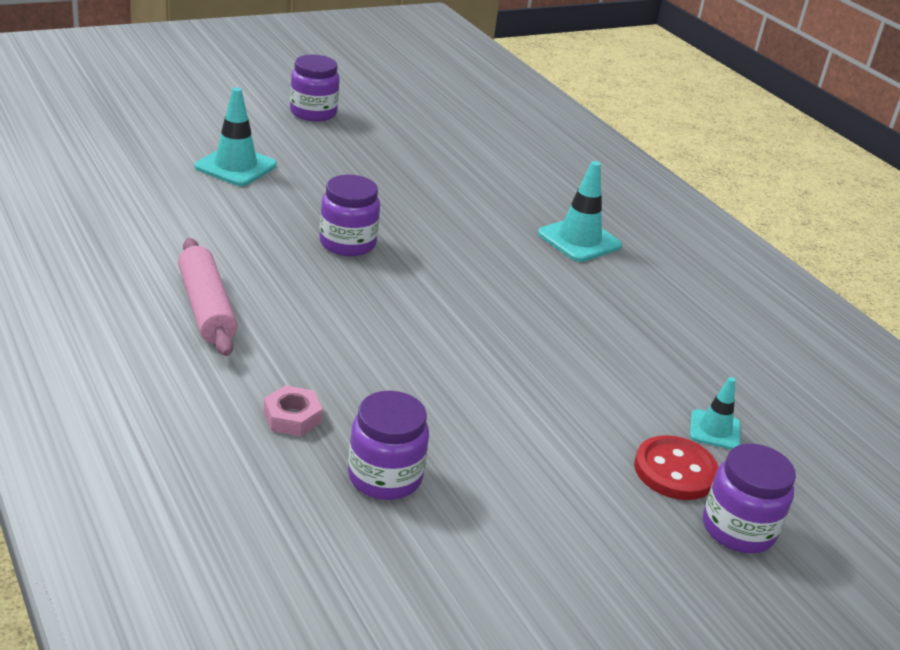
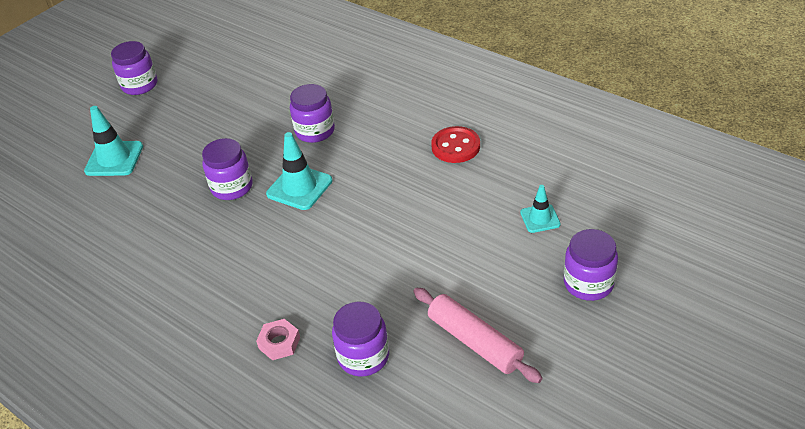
camera: 15 degrees left, 10 degrees up
(206, 308) = (170, 287): pink rolling pin -> pink rolling pin (474, 342)
(483, 229) = (315, 131): none -> purple jar
(579, 240) = (381, 110): turquoise traffic cone -> turquoise traffic cone (299, 187)
(675, 471) = (532, 261): red button -> red button (455, 146)

